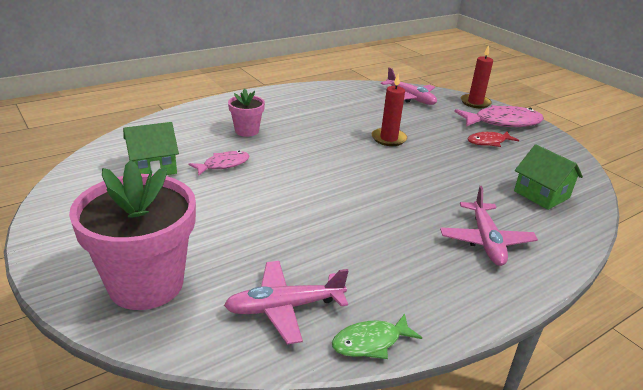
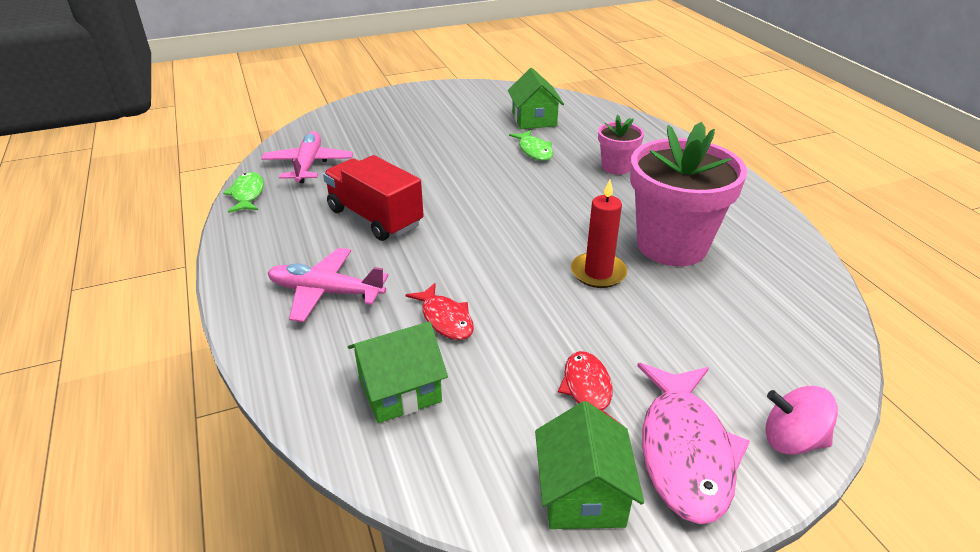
camera: 105 degrees right, 5 degrees up
(146, 284) = (367, 119): pink flower pot -> pink flower pot (671, 245)
(223, 165) = (534, 151): pink fish -> green fish
(372, 235) = (375, 217): none -> red truck
(410, 98) = (782, 337): pink plane -> none
(471, 186) = (445, 319): none -> red fish
(475, 103) = (792, 440): red candle -> pink spinning top
(548, 143) = (582, 494): none -> green house

